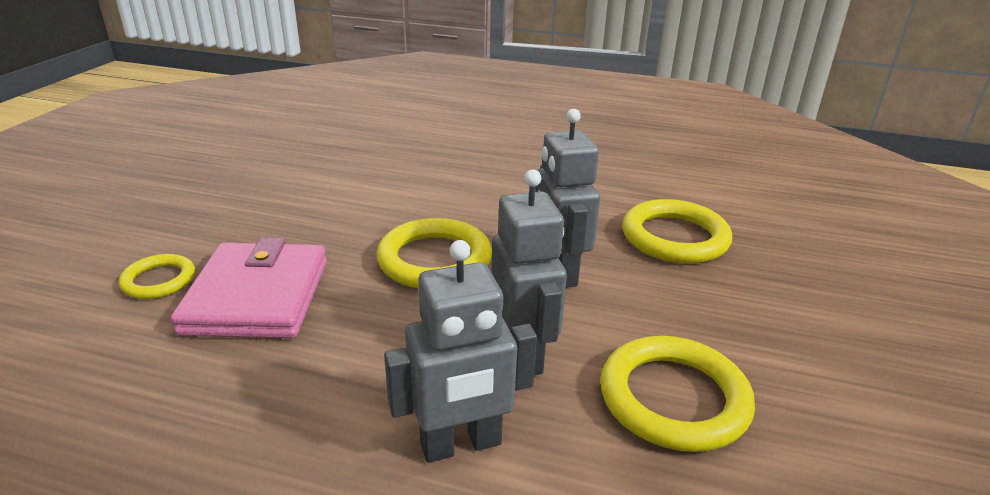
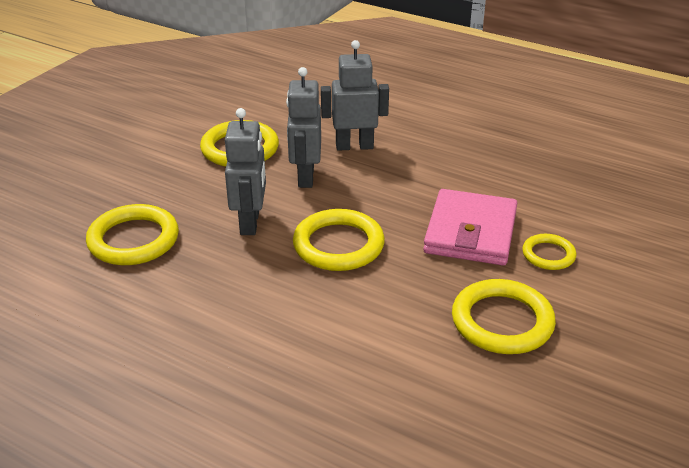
camera: 165 degrees left, 5 degrees up
(249, 211) = (502, 321): none -> yellow ring

